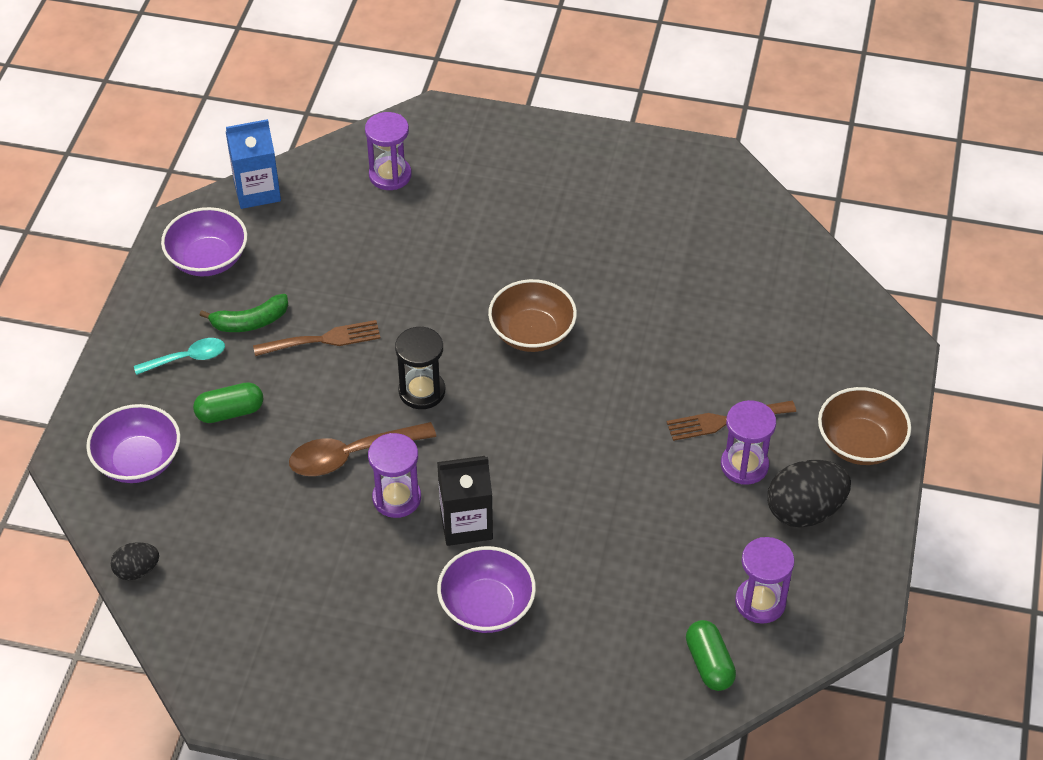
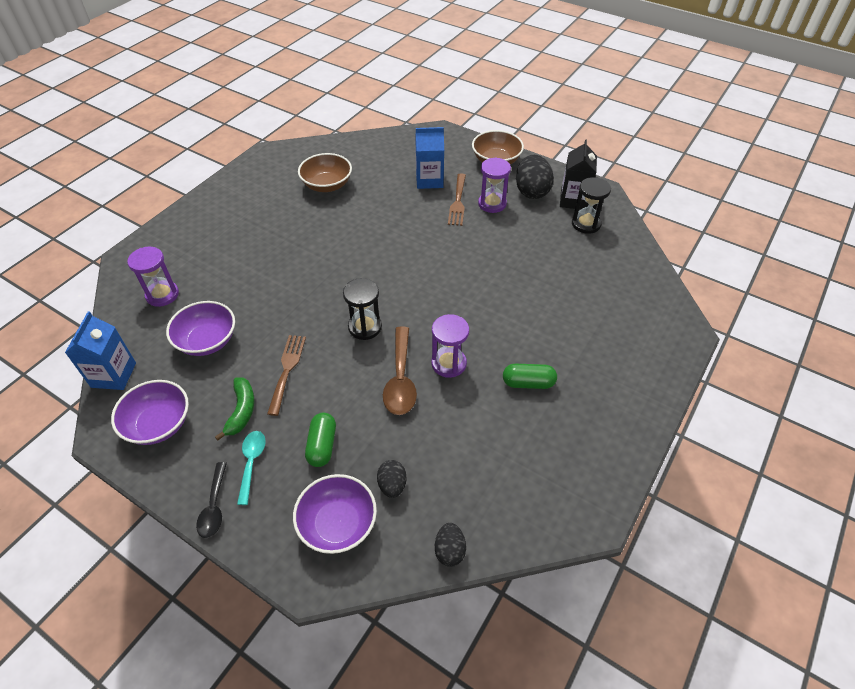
camera: 70 degrees left, 0 degrees up
(126, 349) = (214, 506): none -> black spoon
(200, 494) = (392, 485): none -> black egg
(466, 523) = (484, 333): black carton -> black carton (573, 200)
(487, 606) = (553, 339): purple bowl -> purple bowl (207, 341)
(532, 333) = (348, 261): brown bowl -> brown bowl (327, 185)
(709, 664) = (621, 254): green capsule -> green capsule (528, 383)
(759, 370) = (429, 180): none -> blue carton
(760, 602) = (586, 224): purple hourglass -> black hourglass

